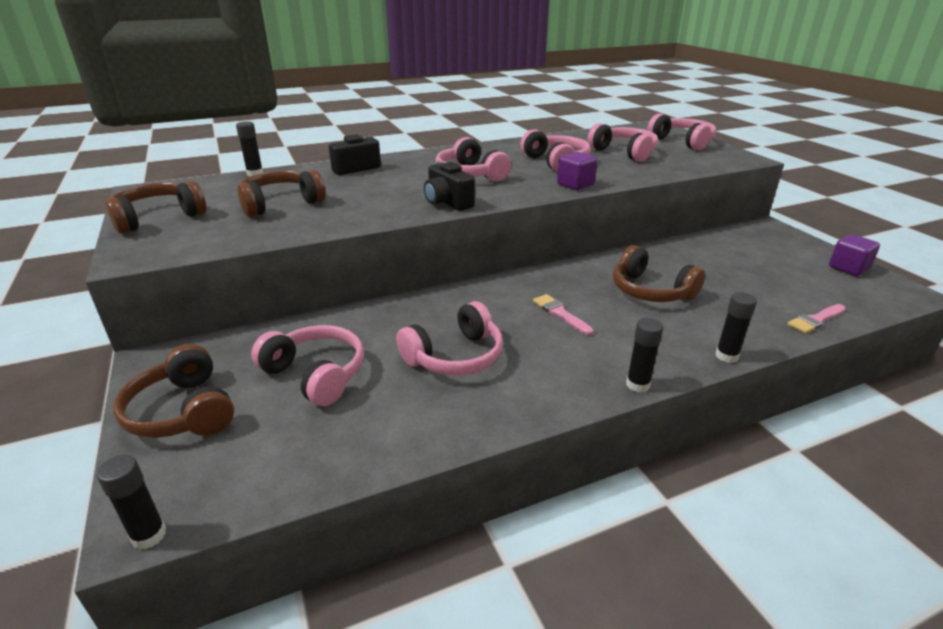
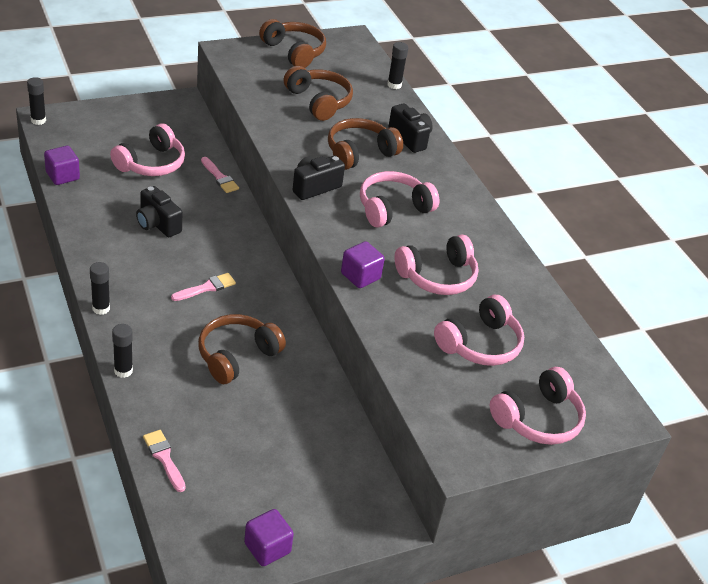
camera: 85 degrees right, 10 degrees up
(183, 411) = (128, 118): brown headphones -> brown headphones (359, 153)
(346, 467) = (62, 176): none -> purple cube
(350, 317) = (219, 177): none -> pink brush
(455, 356) = (157, 224): pink headphones -> black camera

